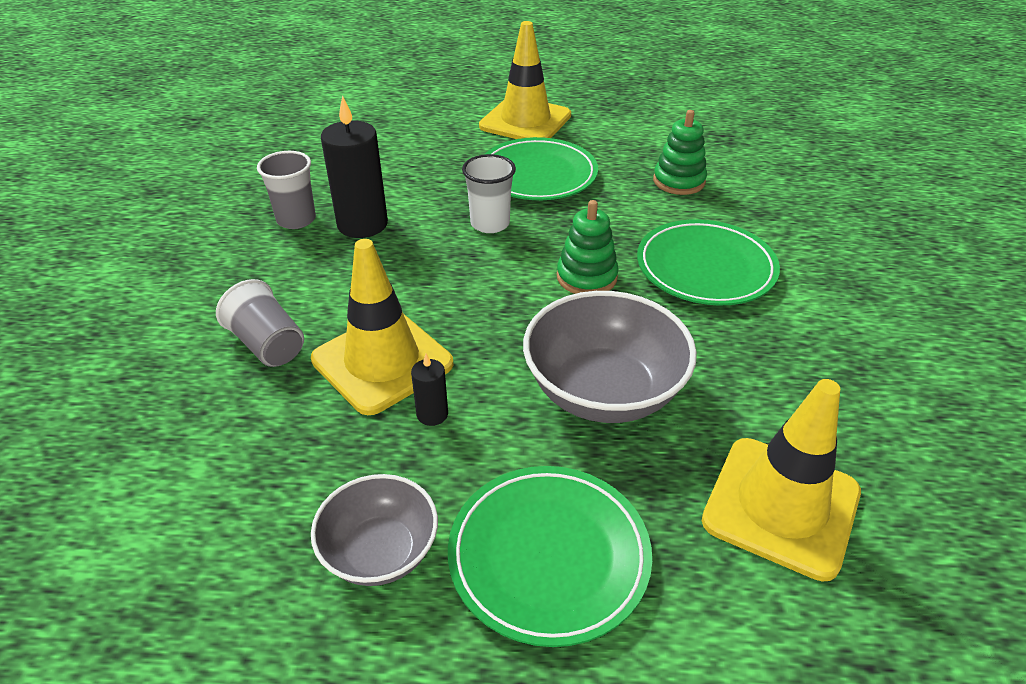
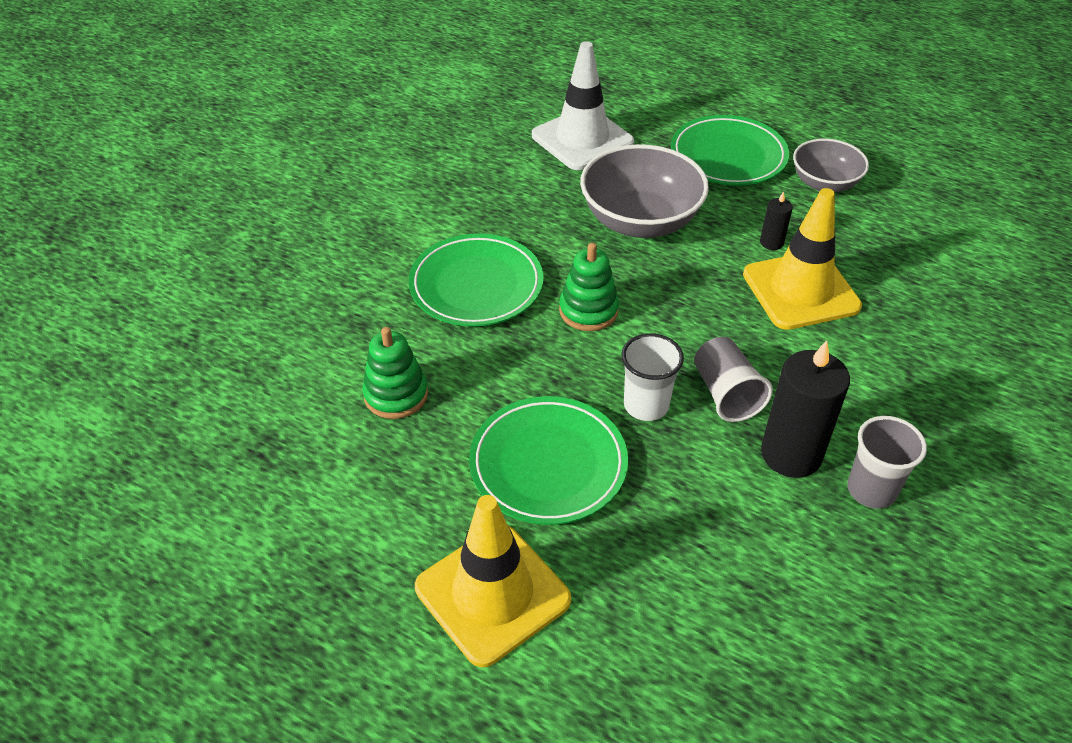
camera: 155 degrees left, 5 degrees up
(268, 345) = (899, 335): grey cup -> grey cup (726, 394)
(781, 506) = (582, 139): yellow traffic cone -> white traffic cone

